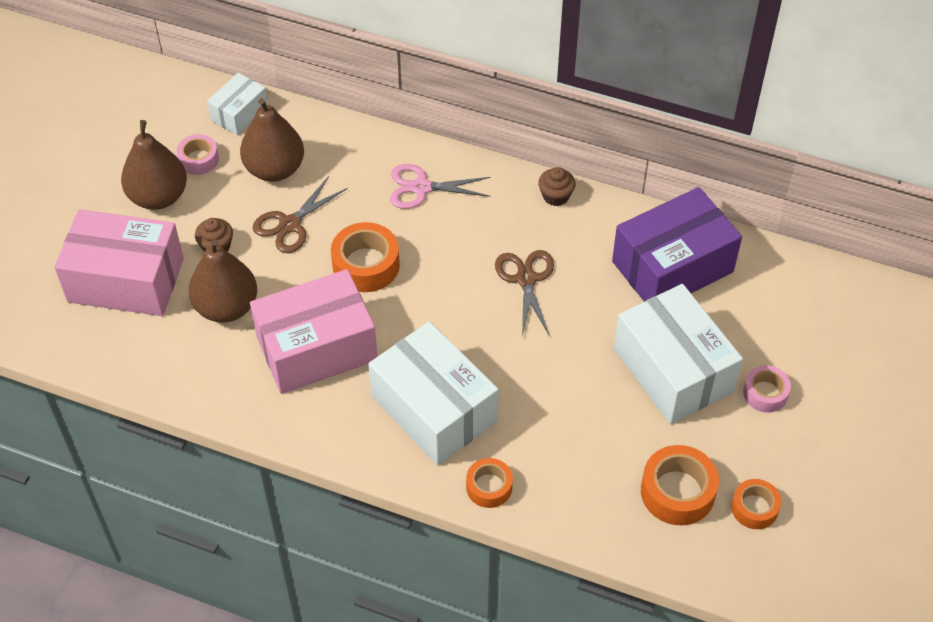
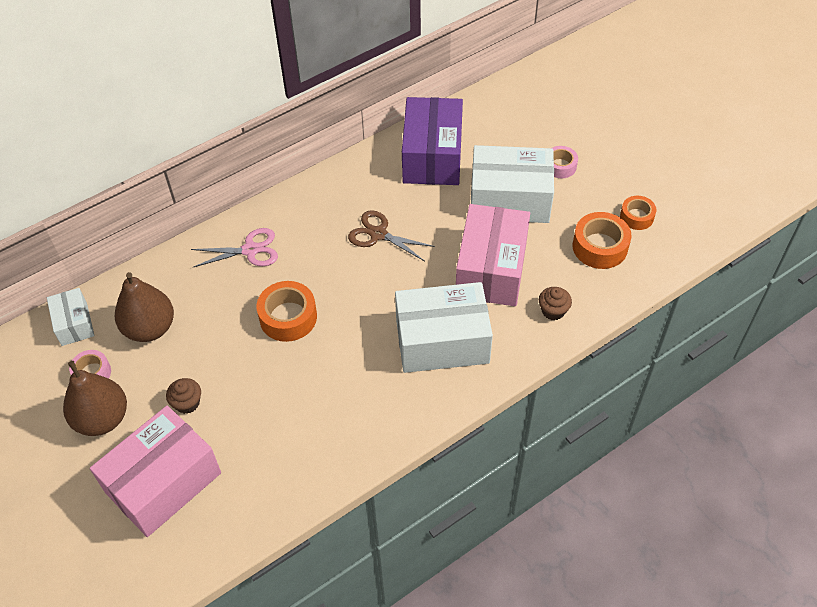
camera: 55 degrees left, 0 degrees up
(226, 307) = (250, 425): brown pear -> none
(290, 224) = (210, 345): brown scissors -> none
(316, 348) = (335, 385): pink box -> pink box (491, 269)
(421, 187) = (250, 250): pink scissors -> pink scissors turned 135 degrees counterclockwise
(489, 487) = (527, 343): orange tape -> none
(555, 196) = (325, 182): brown cupcake -> brown cupcake (553, 311)

